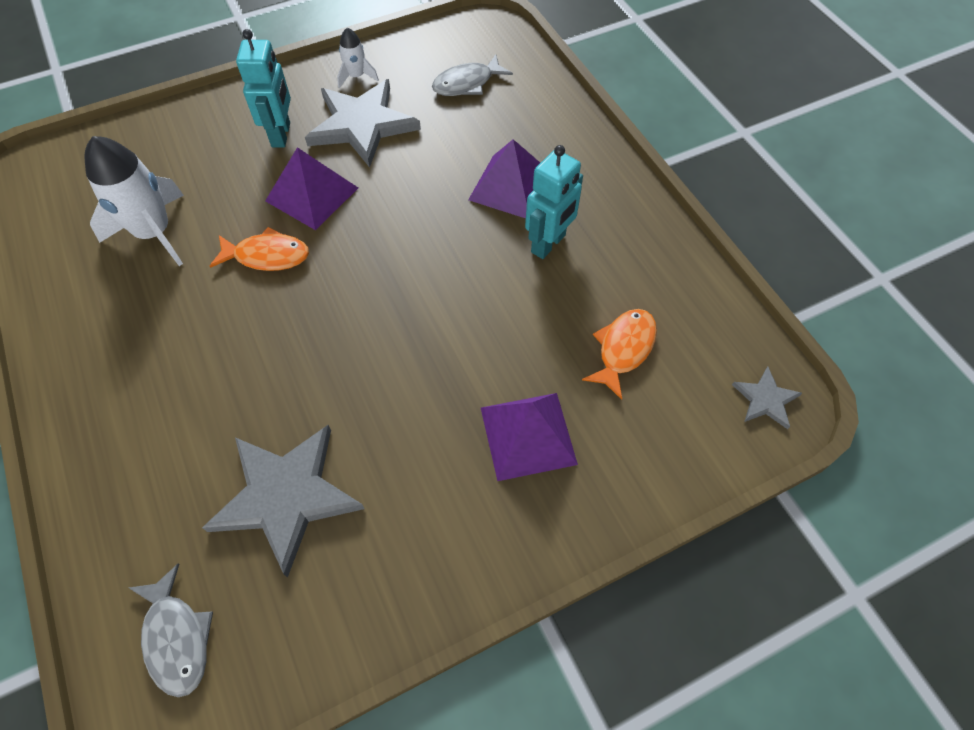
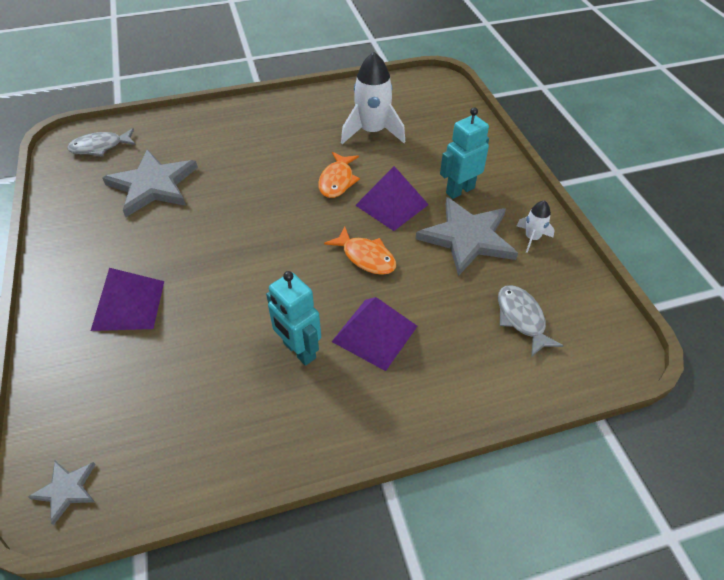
camera: 100 degrees right, 10 degrees down
(281, 135) = (459, 190): turquoise robot -> turquoise robot turned 135 degrees clockwise
(623, 349) = (169, 384): orange fish -> orange fish (366, 257)

